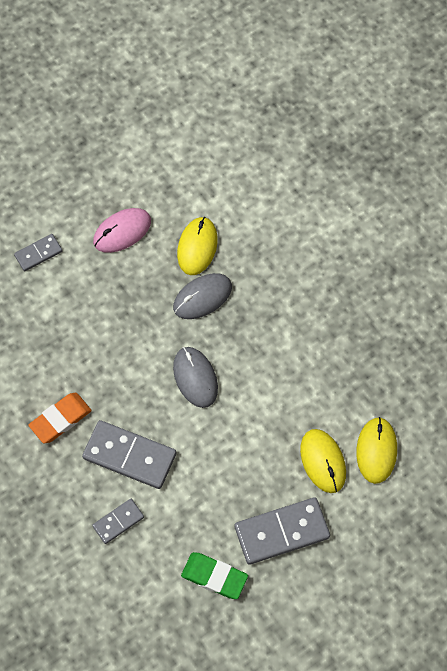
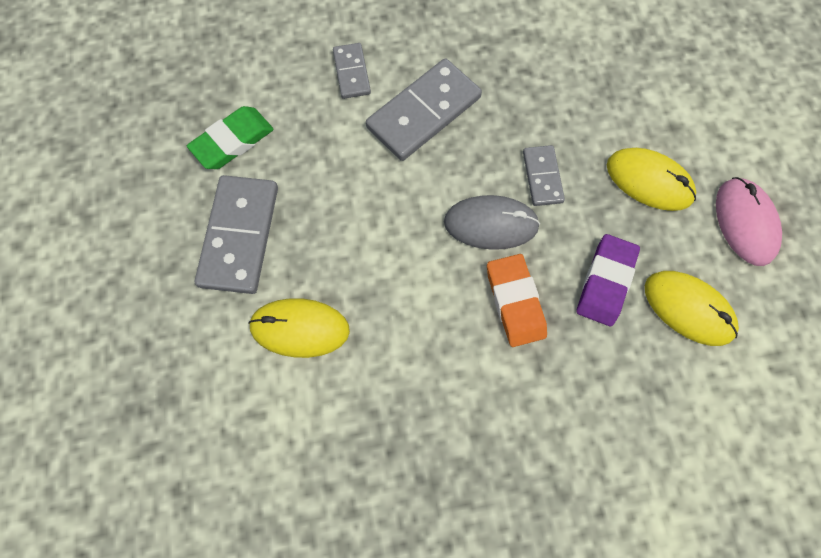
camera: 115 degrees right, 5 degrees up
(38, 253) = (742, 115): grey domino -> grey domino (542, 177)
(60, 419) = (504, 61): orange eraser -> orange eraser (515, 302)
(202, 297) = (605, 282): grey mouse -> purple eraser
(376, 451) = (276, 407): yellow mouse -> yellow mouse (649, 181)

